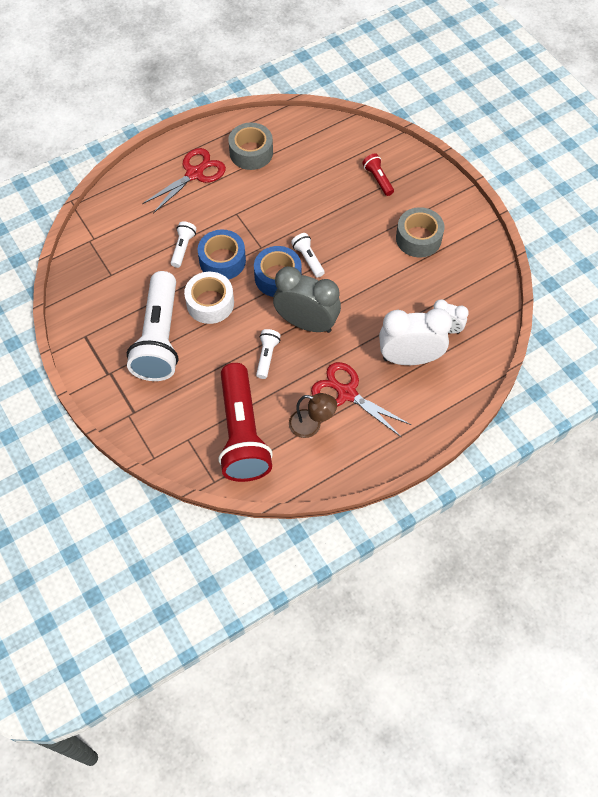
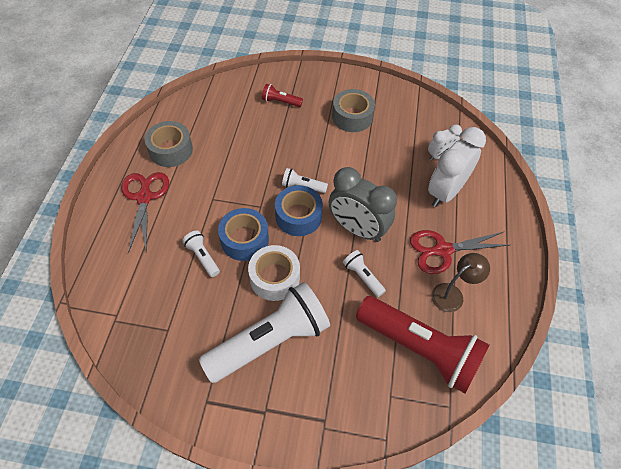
camera: 50 degrees left, 5 degrees down
(159, 338) = (270, 341): white flashlight -> white flashlight turned 75 degrees counterclockwise
(306, 323) = (357, 229): grey clock -> grey clock turned 120 degrees counterclockwise

